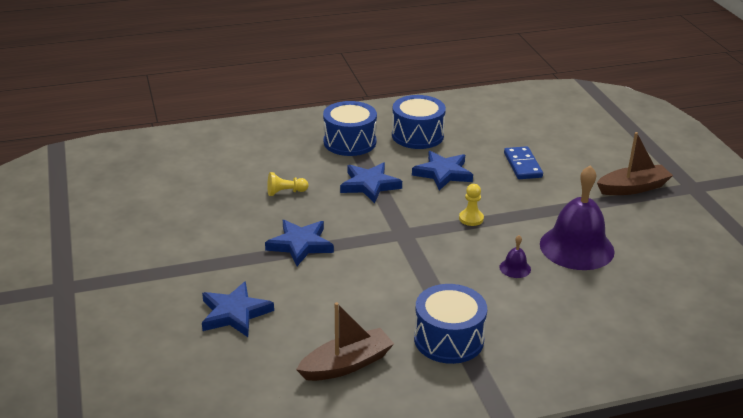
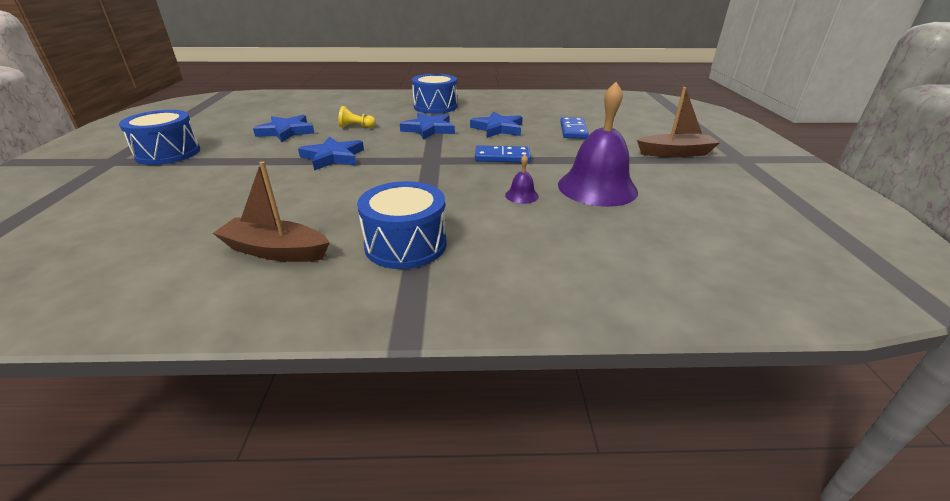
camera: 15 degrees right, 0 degrees up
(235, 313) = (220, 195): blue star -> blue star (286, 132)
(346, 364) = (275, 251): brown boat -> brown boat turned 150 degrees counterclockwise
(417, 135) = (493, 108): blue drum -> blue drum (168, 153)
(471, 218) = (502, 157): yellow pawn -> blue domino

